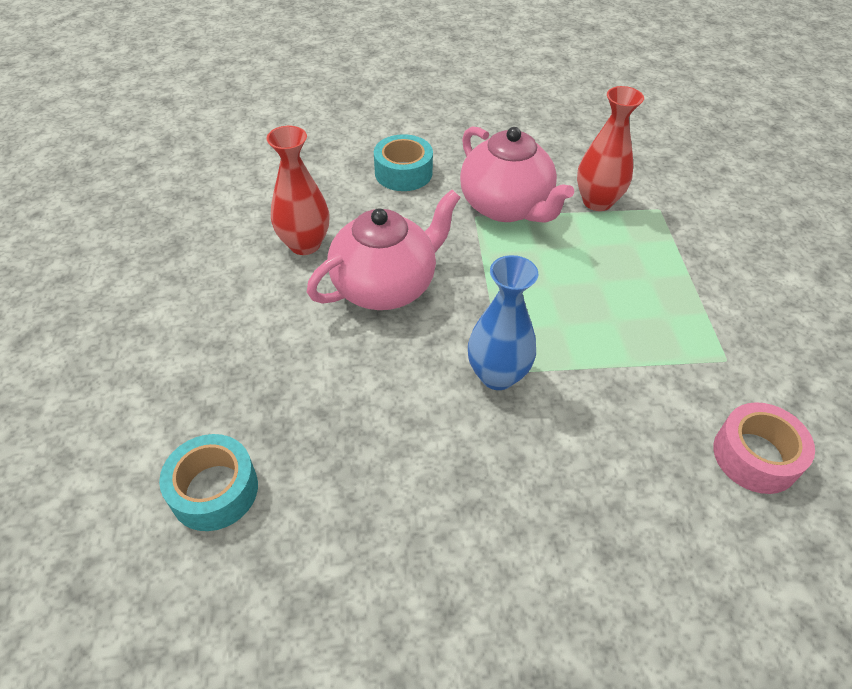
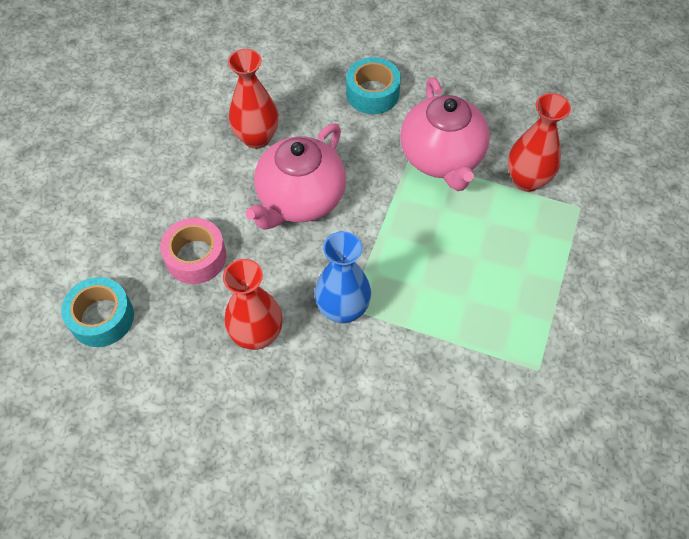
camera: 25 degrees right, 10 degrees up
(386, 286) = (300, 199): pink teapot -> pink teapot turned 135 degrees clockwise
(418, 436) = (257, 335): none -> red vase
(755, 456) = (503, 456): pink tape -> pink tape (196, 257)

